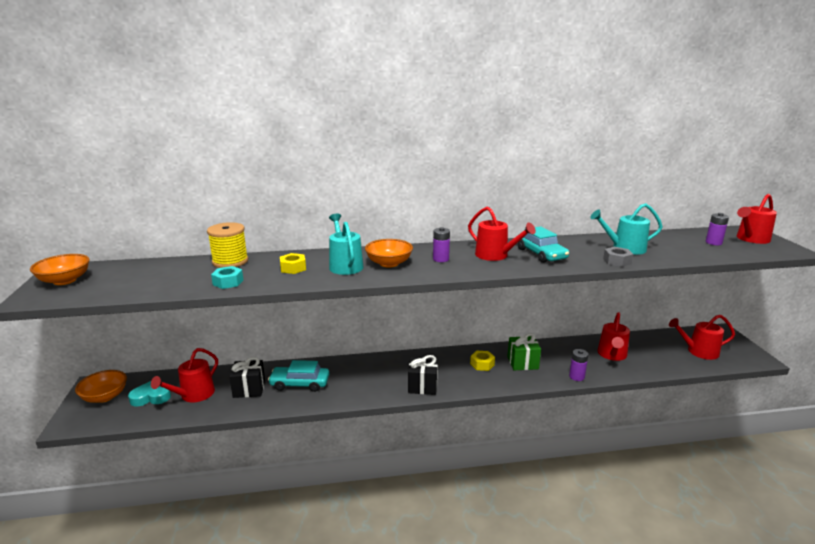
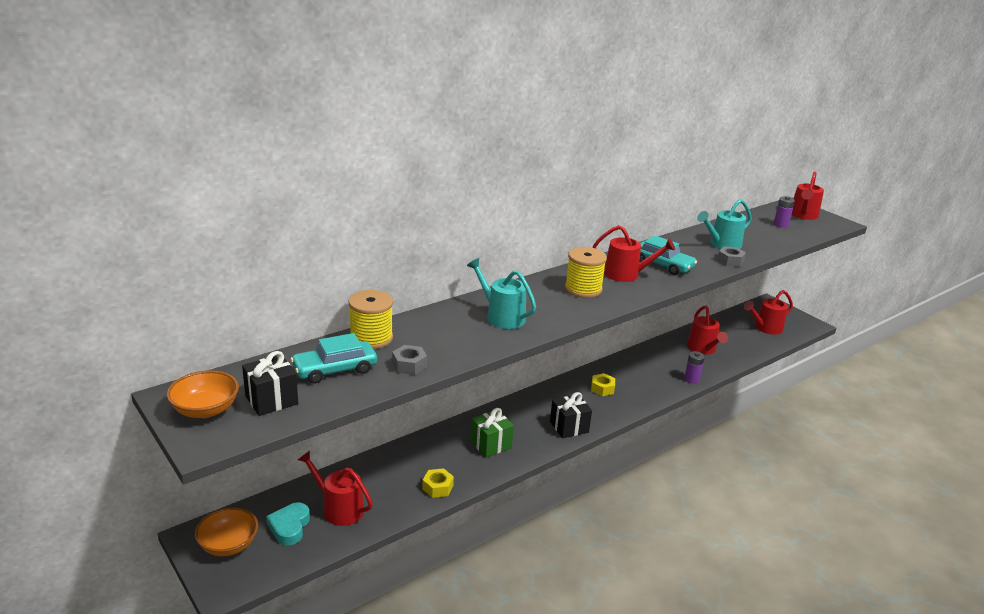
camera: 30 degrees left, 5 degrees up
(151, 397) = (289, 527): turquoise heart -> turquoise heart turned 45 degrees counterclockwise
(194, 395) = (339, 508): red watering can -> red watering can turned 120 degrees clockwise
(228, 282) = (409, 365): turquoise nut -> grey nut
(249, 389) = (395, 483): black gift -> black gift (271, 400)
(293, 268) = (453, 331): yellow nut -> yellow nut (437, 487)
(300, 384) = (445, 460): turquoise car -> turquoise car (335, 369)
(389, 263) = (541, 305): orange bowl -> none
(441, 259) = (583, 289): purple battery -> yellow spool
(522, 363) = (636, 377): green gift -> green gift (490, 444)

